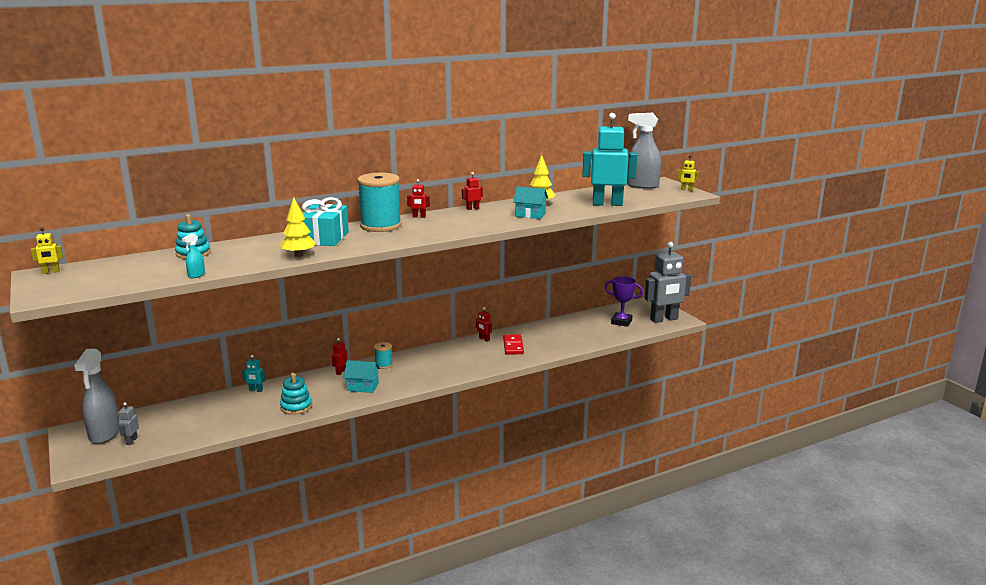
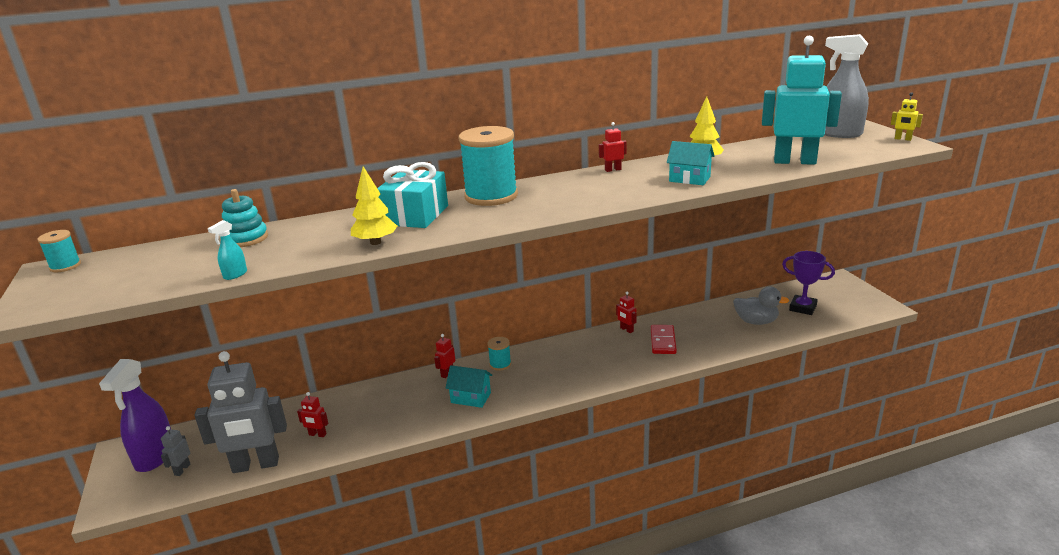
camera: 10 degrees right, 5 degrees up
(51, 272) = (65, 266): yellow robot -> turquoise spool
(104, 434) = (155, 457): grey spray bottle -> purple spray bottle
(256, 390) = (343, 397): turquoise robot -> none
(296, 407) = (385, 425): turquoise stacking toy -> none
(419, 217) = (542, 182): red robot -> red robot (317, 434)
(585, 332) = (756, 322): none -> grey duck
(664, 319) = (859, 305): grey robot -> grey robot (255, 465)

